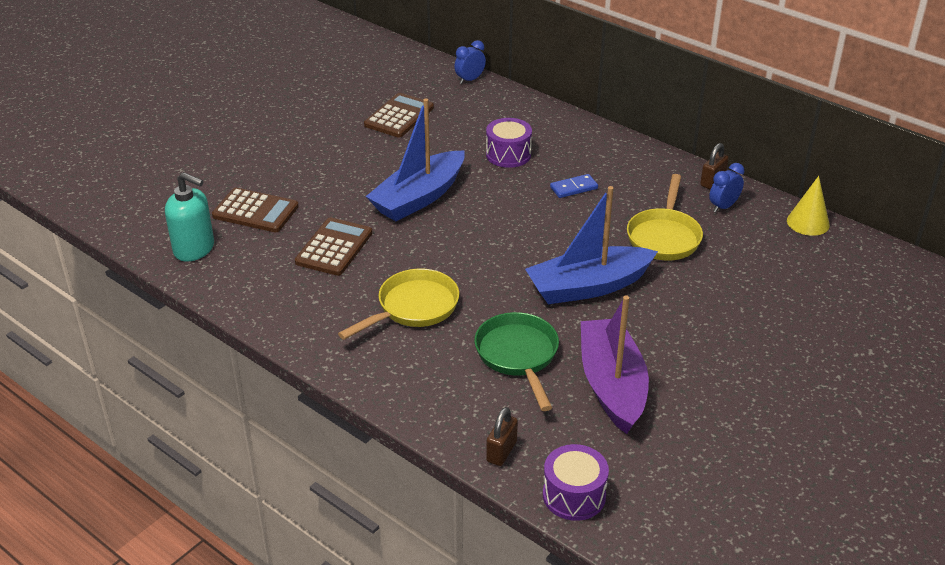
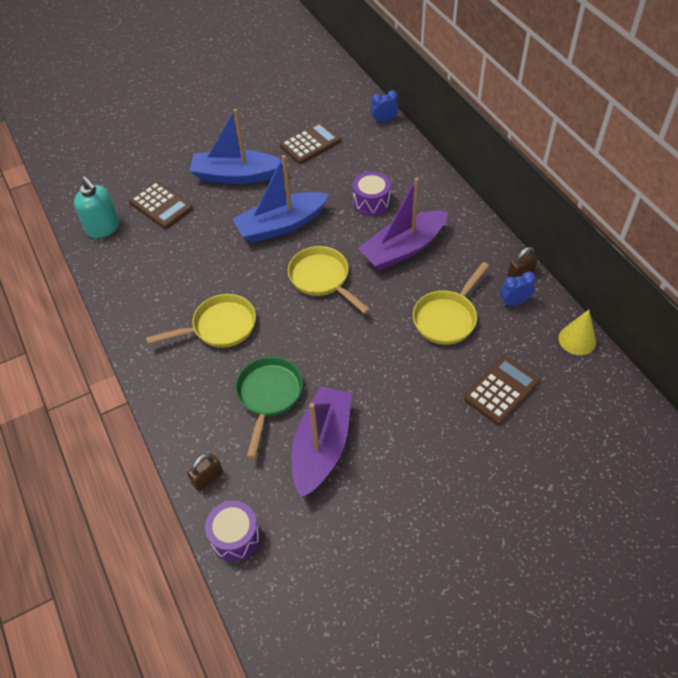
camera: 25 degrees right, 15 degrees up
(334, 247) = (196, 254): brown calculator -> brown calculator (501, 390)
(502, 235) = (322, 279): none -> yellow pan
(573, 188) = (403, 249): blue domino -> purple boat
(588, 286) = (358, 348): blue boat -> blue boat (236, 176)

